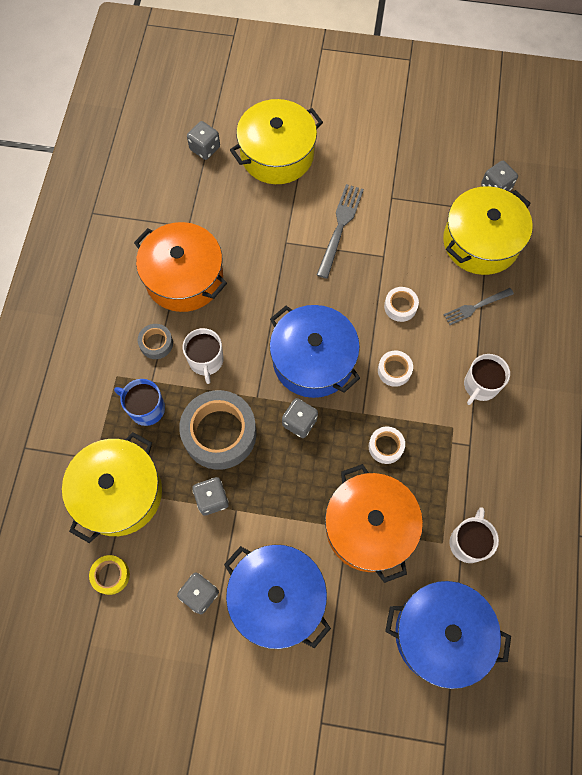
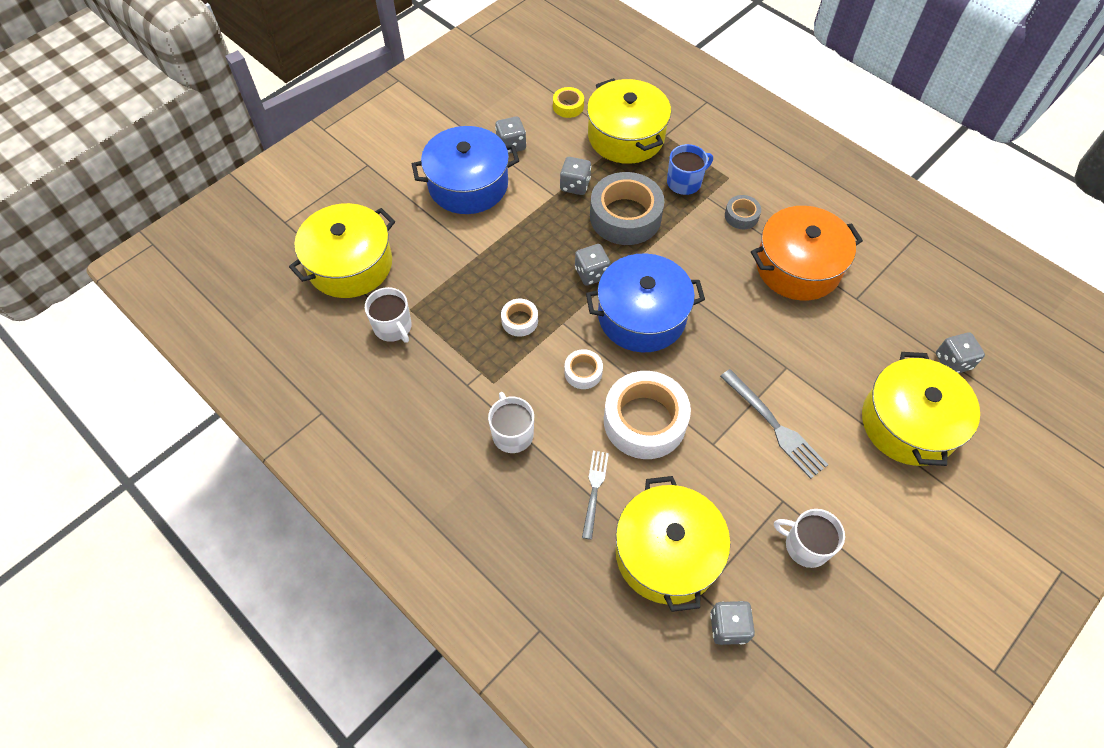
camera: 125 degrees right, 10 degrees down
(206, 360) = (699, 240): white mug -> white mug (806, 545)
(369, 527) = (466, 269): orange pot -> none
(400, 306) = (644, 421): white tape -> white tape, size x2.11
(441, 634) = (350, 264): blue pot -> yellow pot

